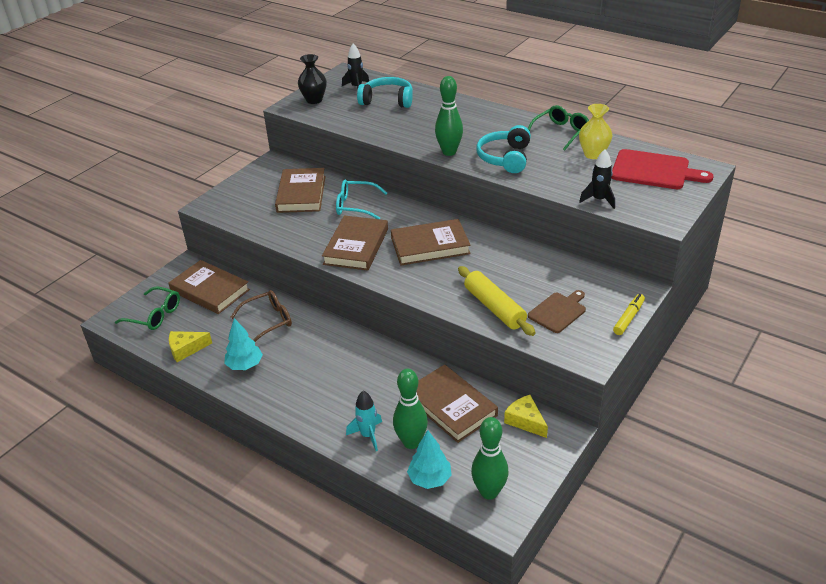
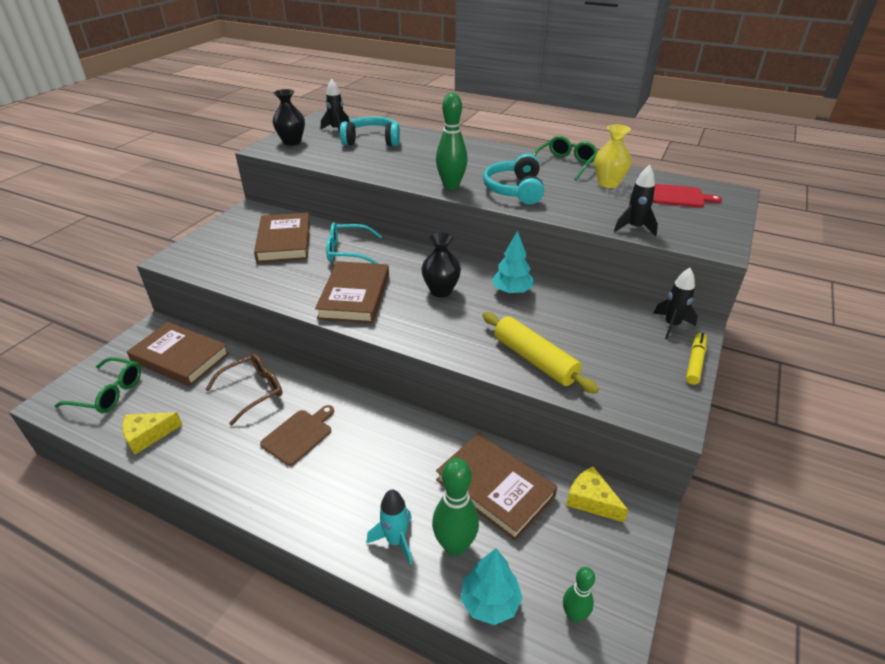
camera: 10 degrees left, 0 degrees up
(245, 365) = (225, 452): turquoise tree -> turquoise tree (511, 291)
(430, 246) = (441, 291): brown book -> black vase
(489, 492) = (574, 615): green bowling pin -> green bowling pin, size x0.59
(558, 311) = (611, 360): brown cutting board -> brown cutting board (299, 435)
(621, 286) = (671, 325): none -> black rocket
(654, 170) = (679, 196): red cutting board -> red cutting board, size x0.64

